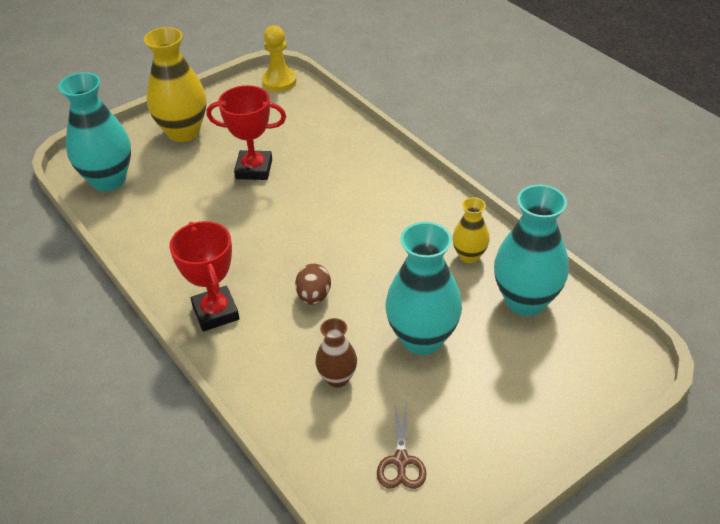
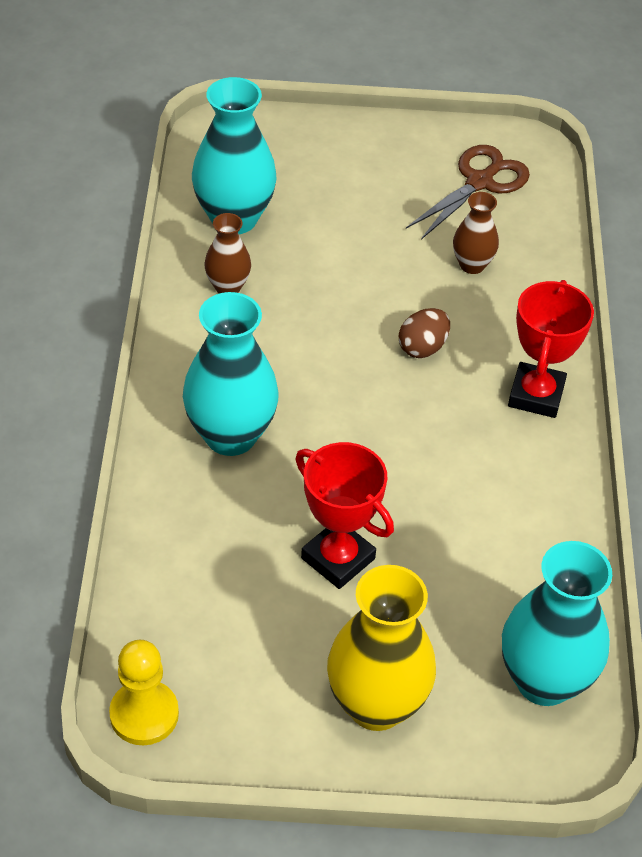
camera: 145 degrees left, 5 degrees up
(401, 461) = (479, 182): brown scissors -> brown scissors, size x1.55
(422, 339) = (363, 248): turquoise vase -> turquoise vase (230, 435)
(469, 256) = (228, 287): yellow vase -> brown vase

